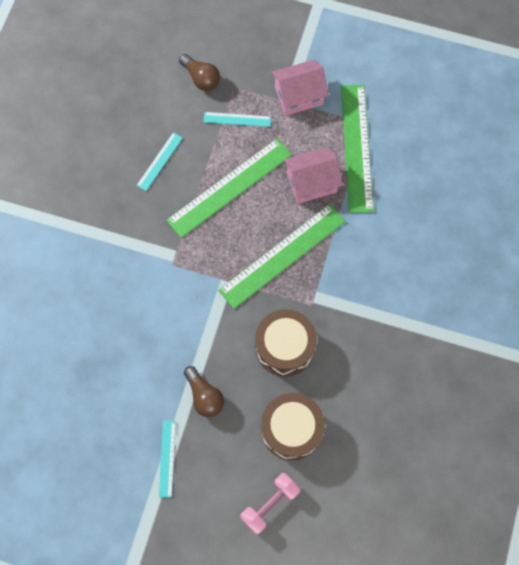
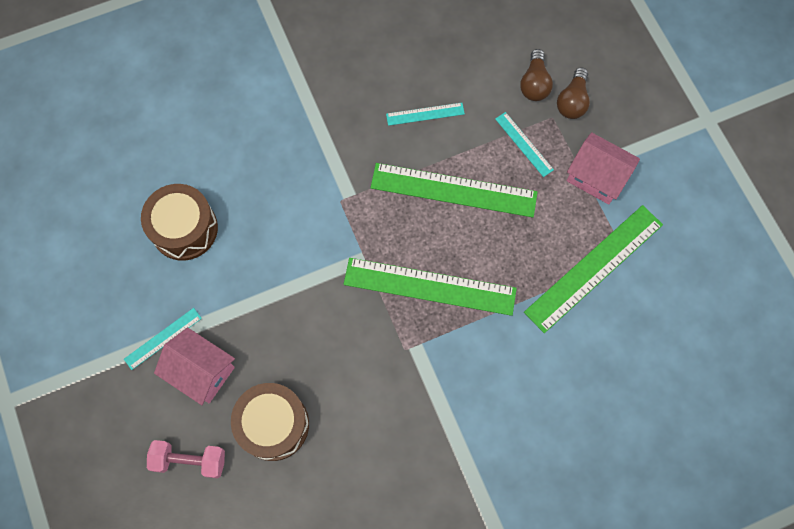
camera: 50 degrees right, 0 degrees up
(204, 396) = (243, 324): brown light bulb -> brown light bulb (572, 101)
(285, 347) = (345, 357): brown drum -> brown drum (184, 229)
(311, 183) = (522, 256): pink house -> pink house (201, 371)

